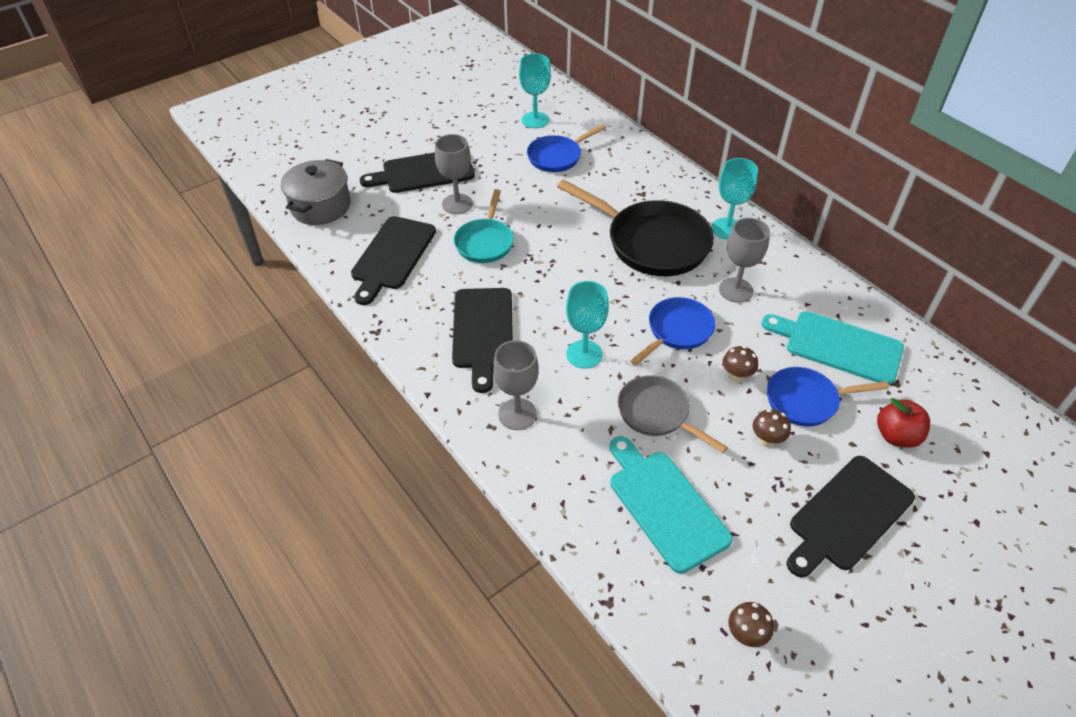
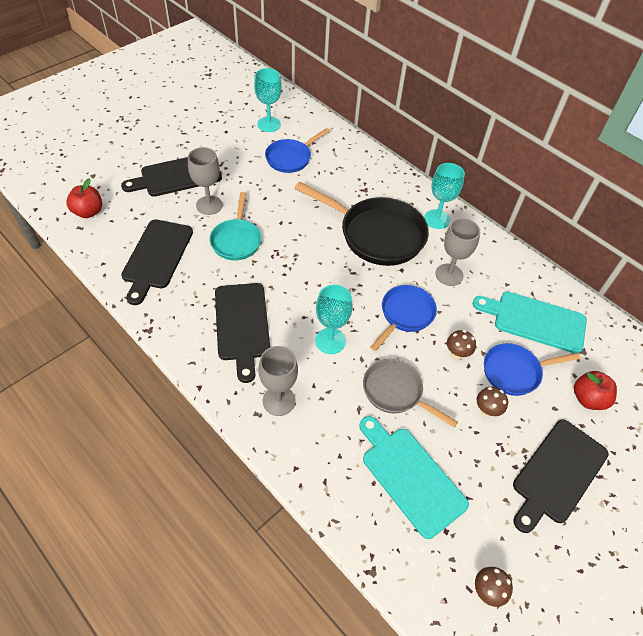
camera: 10 degrees left, 5 degrees up
(320, 206) = (88, 212): grey pot -> red apple

